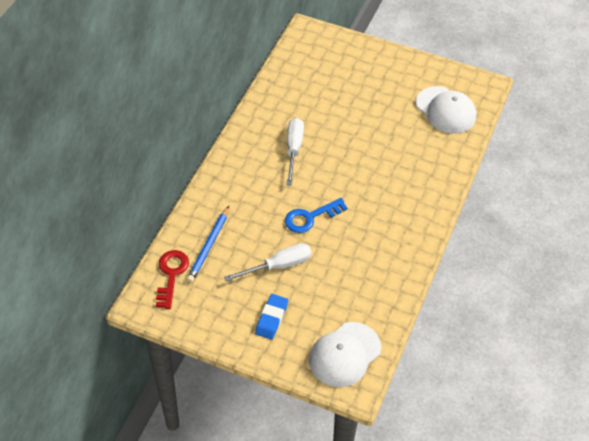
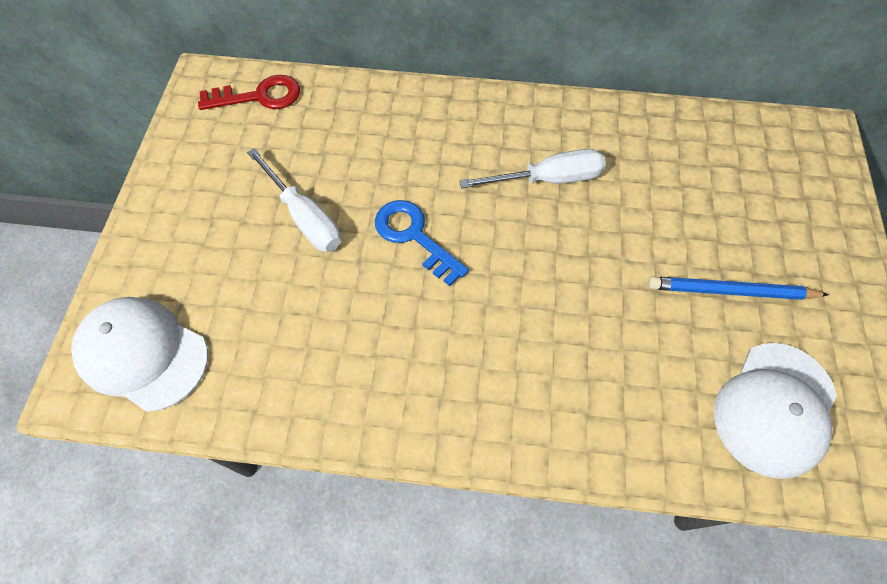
camera: 75 degrees right, 10 degrees up
(209, 246) = (319, 123): blue pencil -> blue pencil (731, 291)
(271, 318) = (202, 232): blue eraser -> none

